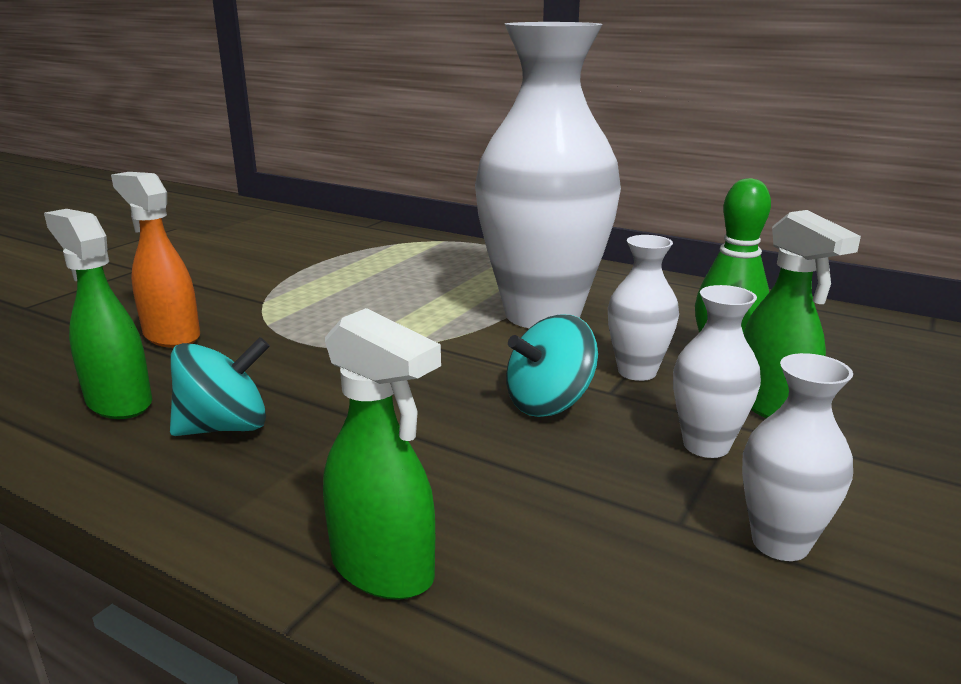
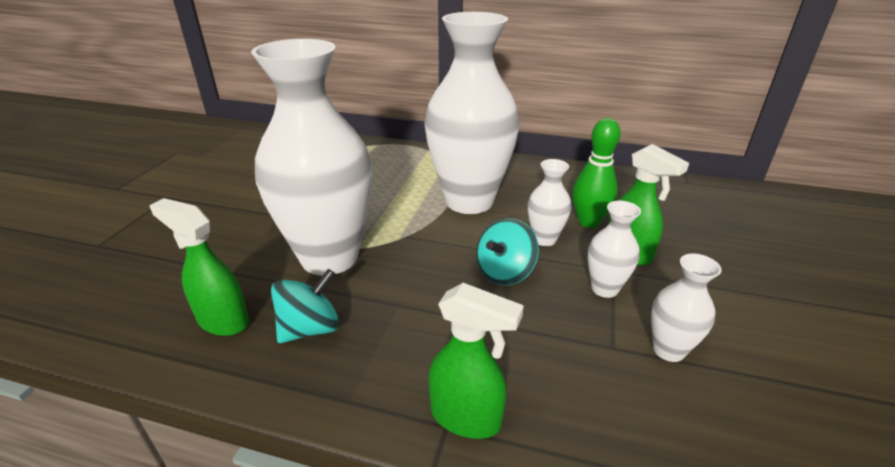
camera: 15 degrees left, 10 degrees up
(171, 336) = (228, 256): orange spray bottle -> none
(301, 354) = (329, 257): none -> white vase

